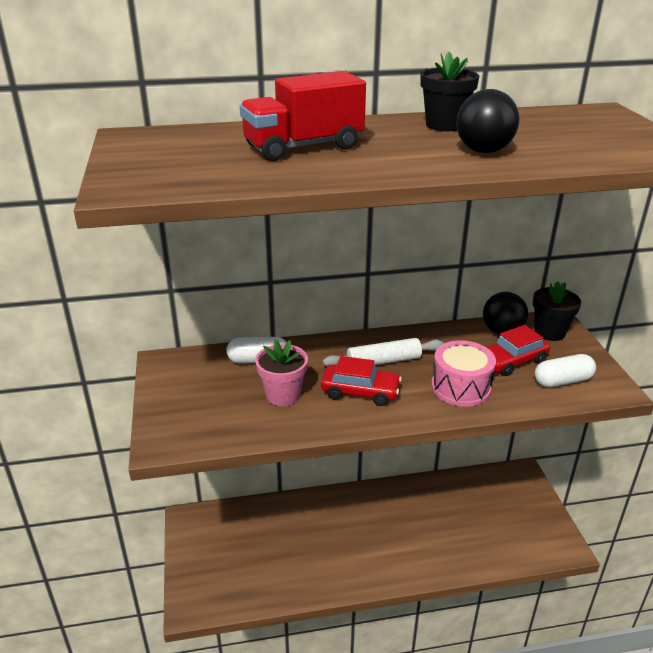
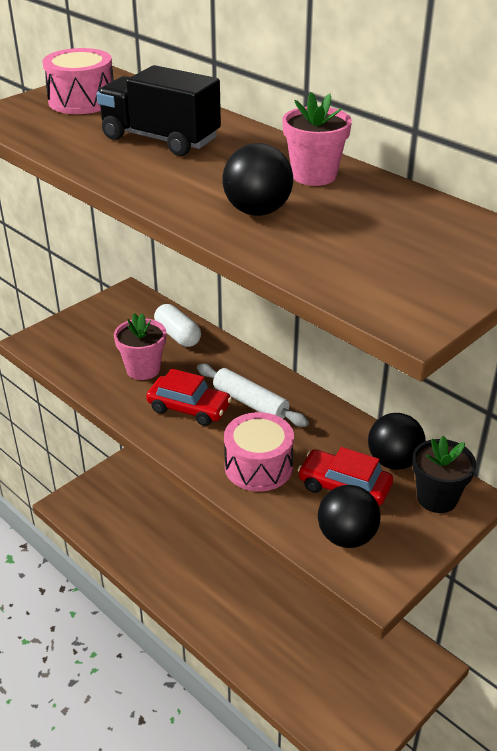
camera: 55 degrees right, 5 degrees up
(164, 153) = (82, 101): none -> pink drum
(303, 147) = (160, 139): red truck -> black truck
(360, 392) = (189, 408): red car -> red car turned 45 degrees counterclockwise
(444, 125) = (314, 175): black flower pot -> pink flower pot
(562, 381) = (346, 537): white capsule -> black ball

